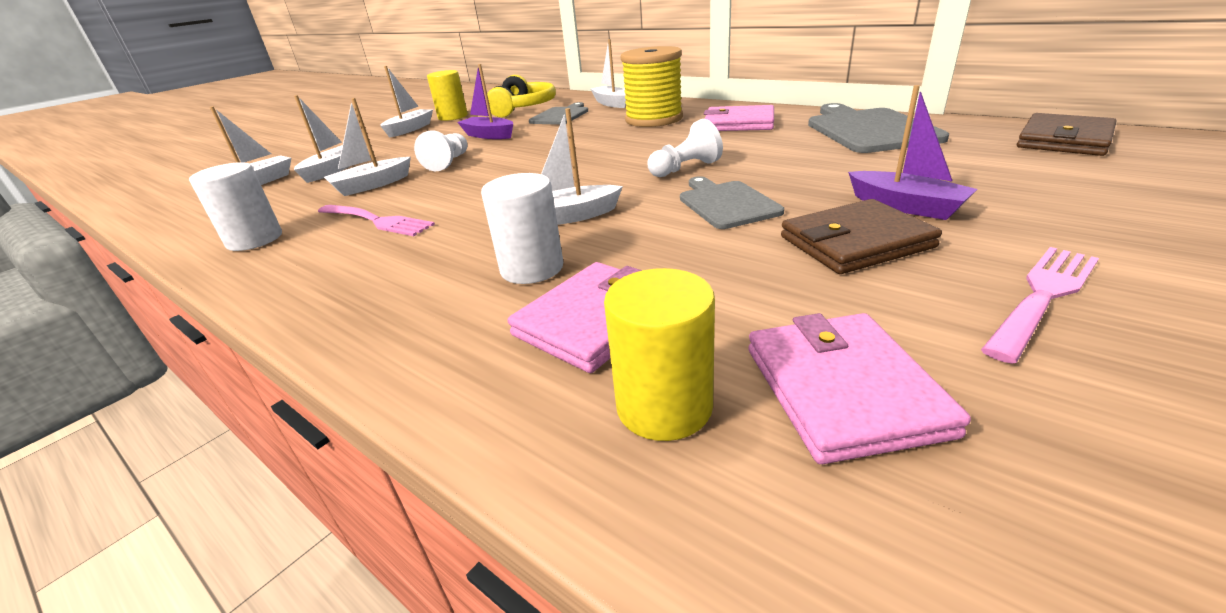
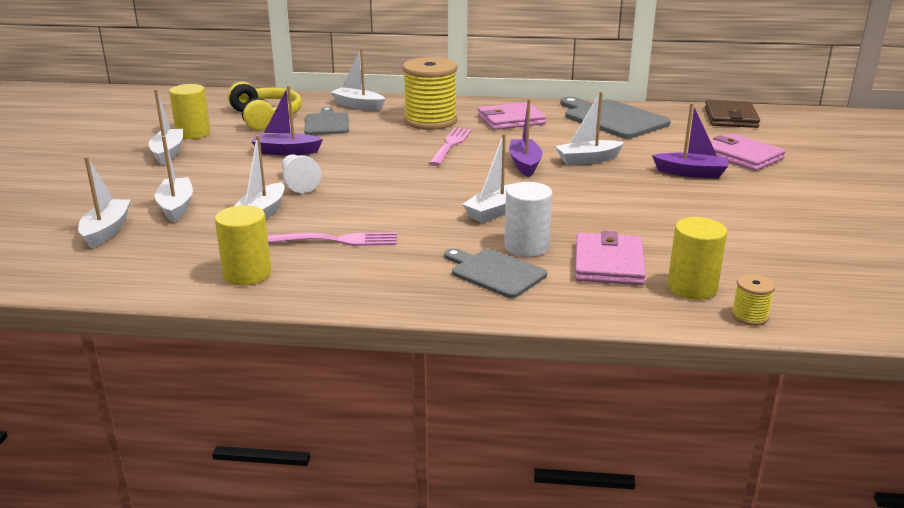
camera: 35 degrees left, 5 degrees down
(254, 240) = (247, 274): white cylinder -> yellow cylinder
(685, 169) = (525, 164): white pawn -> purple boat
(695, 522) = (749, 316): none -> yellow spool
(726, 203) = (588, 186): grey cutting board -> grey cutting board (495, 272)
(770, 172) = (588, 160): none -> white boat
(843, 390) = (752, 263): pink wallet -> pink wallet (742, 156)
(855, 242) = (688, 198): brown wallet -> none
(1043, 297) = (789, 210): pink fork -> pink fork (450, 145)

